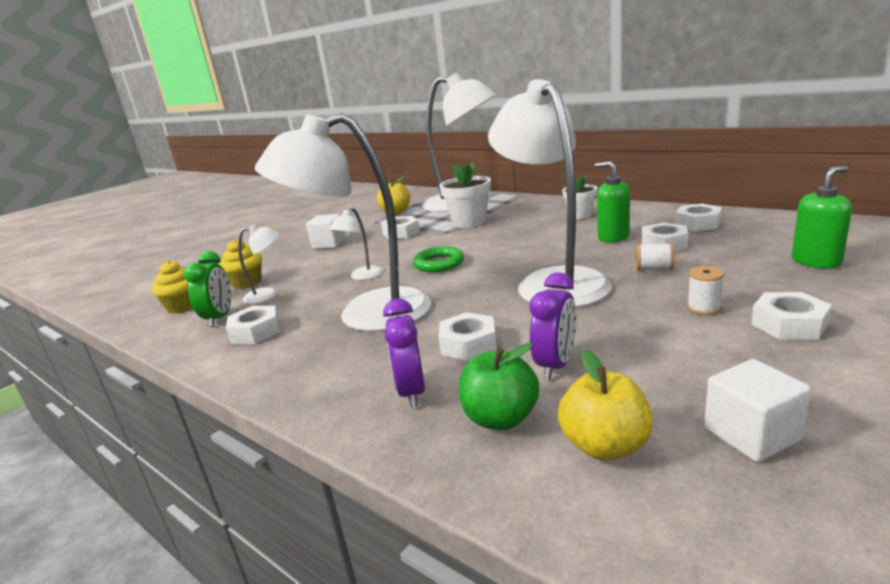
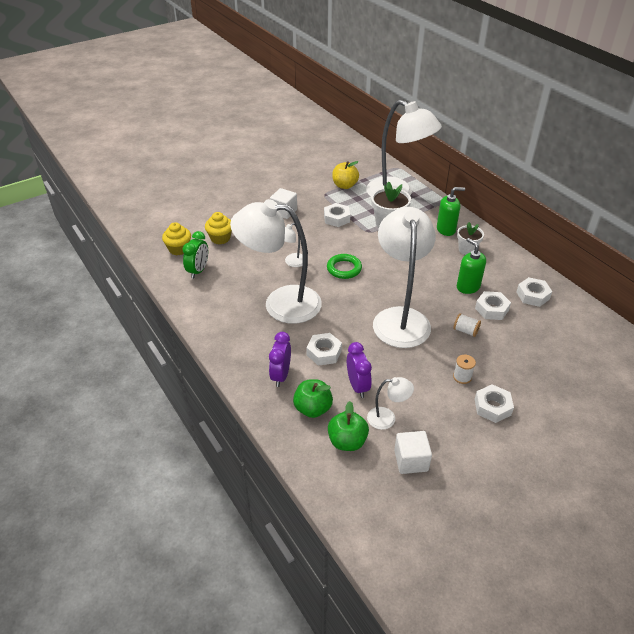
camera: 15 degrees right, 20 degrees up
(256, 331) = (216, 293): white nut -> none
(268, 294) = (230, 258): white lamp -> white lamp (387, 418)
(556, 365) = (357, 386): purple clock -> purple clock turned 60 degrees counterclockwise
(605, 446) = (347, 441): yellow apple -> green apple
(816, 261) = (561, 365): green soap dispenser -> green soap dispenser (446, 229)

